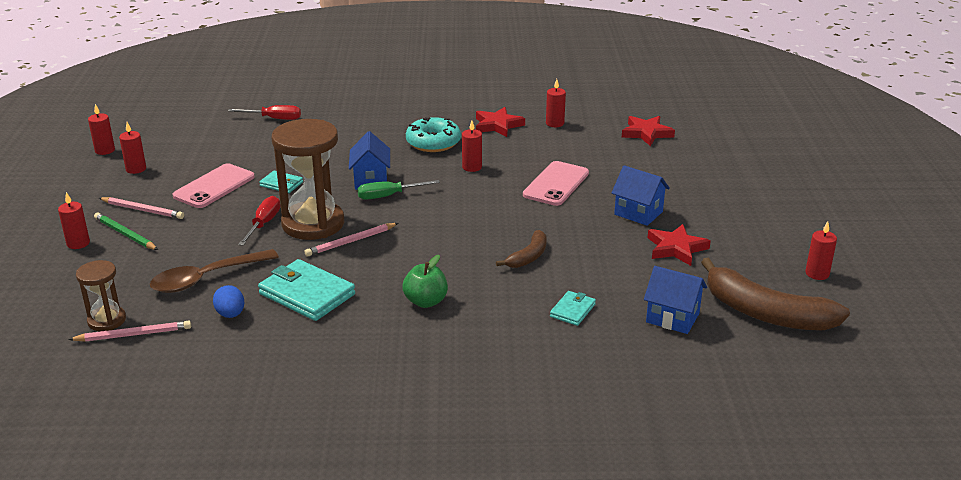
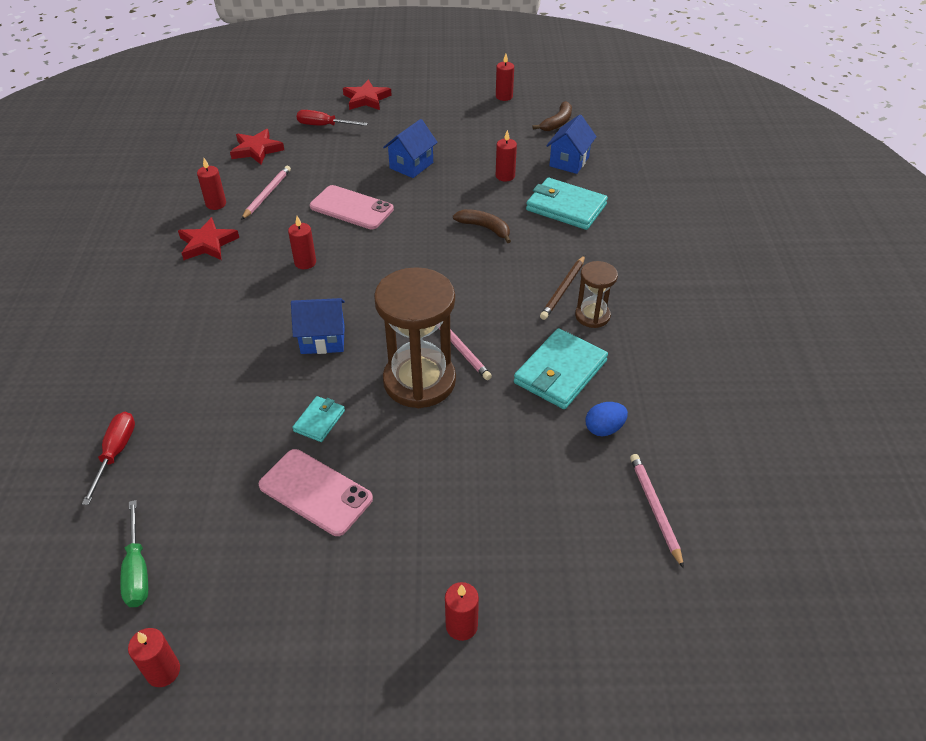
camera: 90 degrees left, 15 degrees up
(107, 320) = (633, 542): brown hourglass -> brown hourglass (592, 316)
(125, 234) = (438, 571): green pencil -> none
(136, 169) = (243, 605): red candle -> red candle (505, 176)
(142, 210) = (373, 565): pink pencil -> pink pencil (267, 194)
(206, 278) = (538, 462): brown spoon -> none
(263, 224) = (417, 426): red screwdriver -> red screwdriver (324, 126)
(388, 196) = (361, 323): green screwdriver -> green screwdriver (137, 570)
(426, 301) = (563, 289): green apple -> brown pencil
(433, 142) = (237, 292): turquoise donut -> none
(572, 310) = (566, 207): turquoise wallet -> turquoise wallet, size x1.90
(676, 248) = (470, 151): red star -> red star (366, 99)
(765, 313) = (557, 123): brown banana -> brown banana, size x0.51

